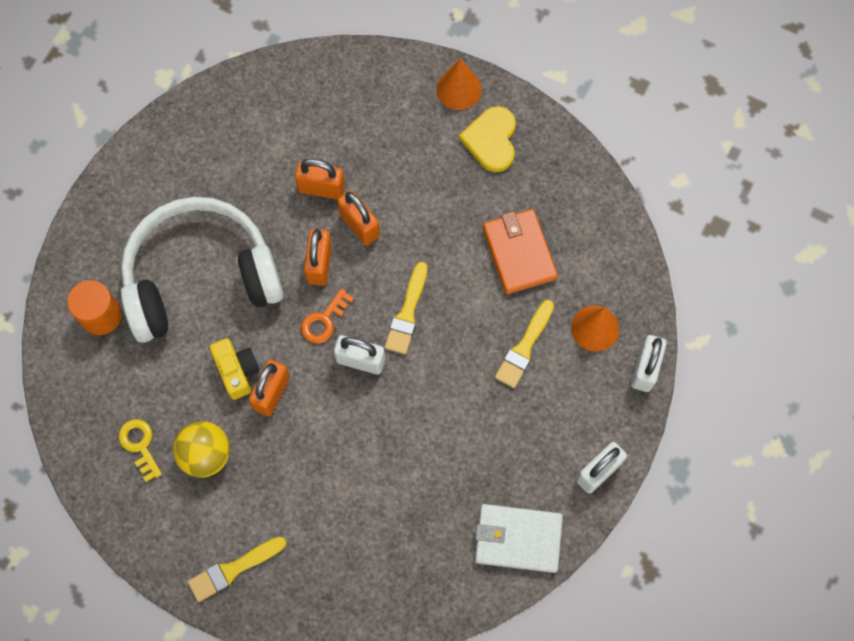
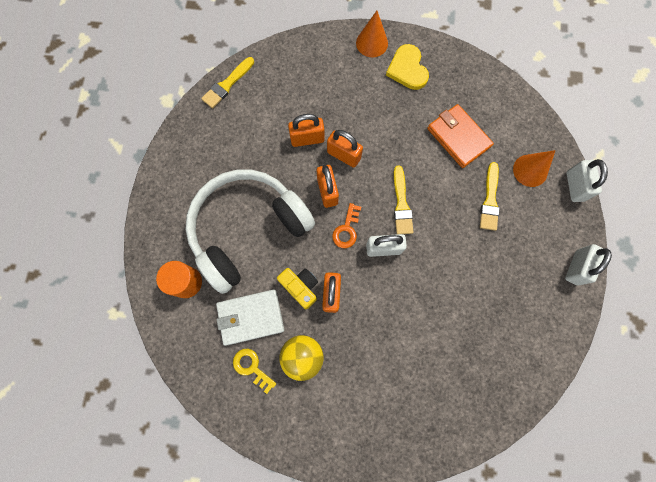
camera: 20 degrees left, 5 degrees up
(233, 569) = (356, 434): yellow brush -> yellow brush (227, 84)
(517, 539) = (544, 335): white wallet -> white wallet (250, 317)

